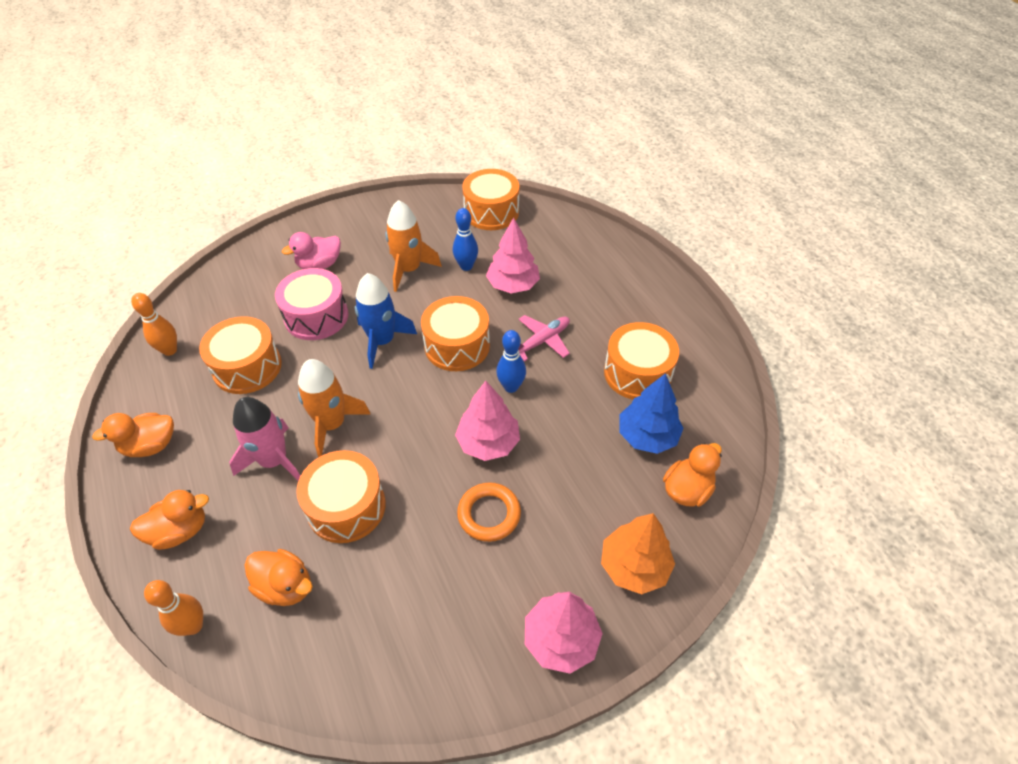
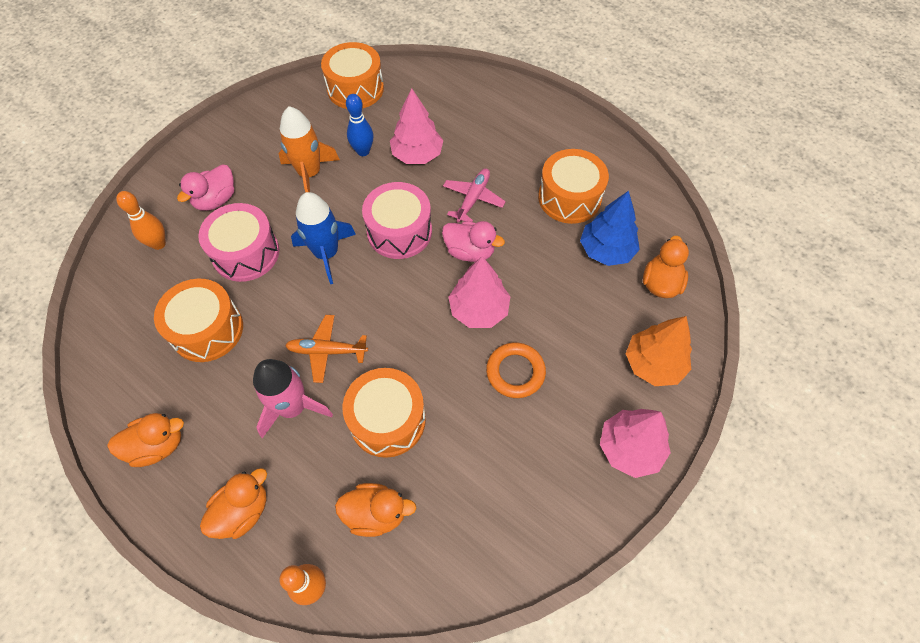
camera: 25 degrees left, 10 degrees up
(150, 446) = (157, 446): orange duck -> orange duck turned 150 degrees counterclockwise
(170, 350) = (113, 344): orange bowling pin -> orange bowling pin (158, 244)
(332, 424) = (327, 351): orange rocket -> orange plane
(457, 345) = (399, 231): orange drum -> pink drum
(511, 387) = (470, 251): blue bowling pin -> pink duck

